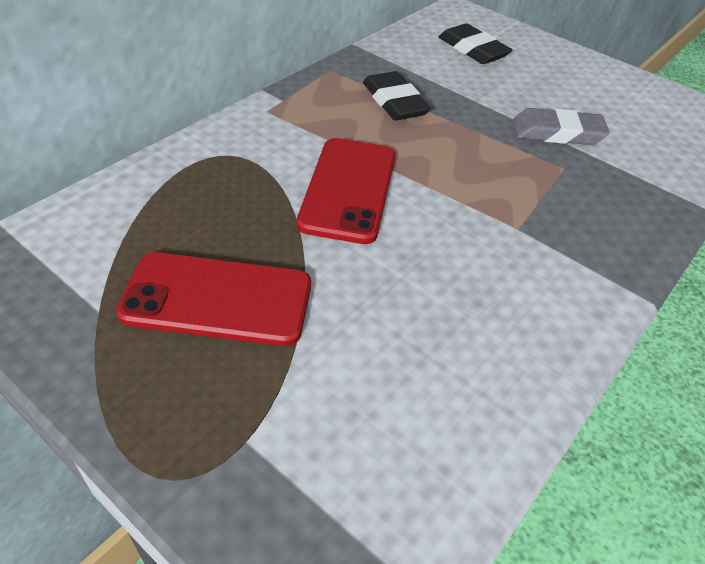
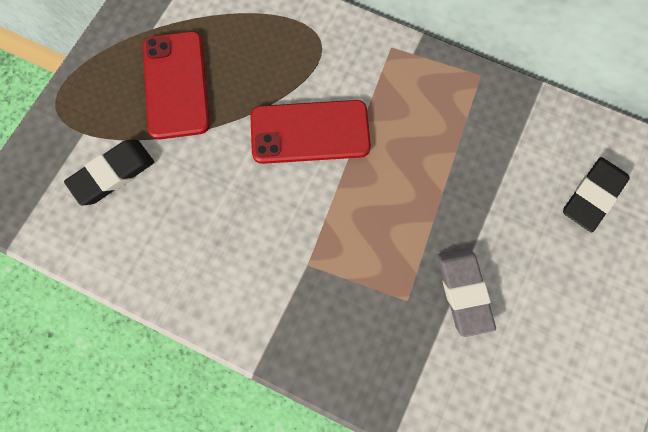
camera: 80 degrees right, 25 degrees up
(394, 102) = (451, 140): black eraser -> black eraser (112, 174)

